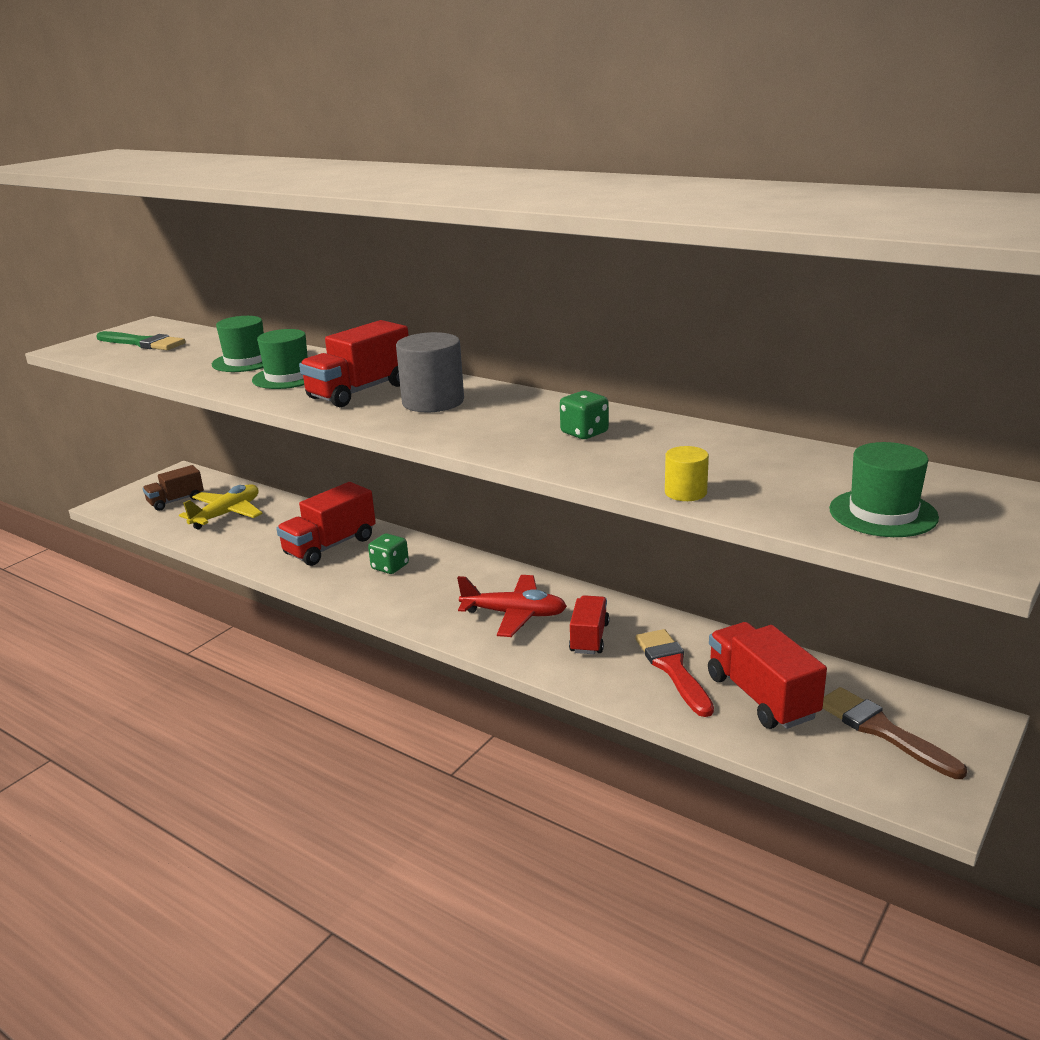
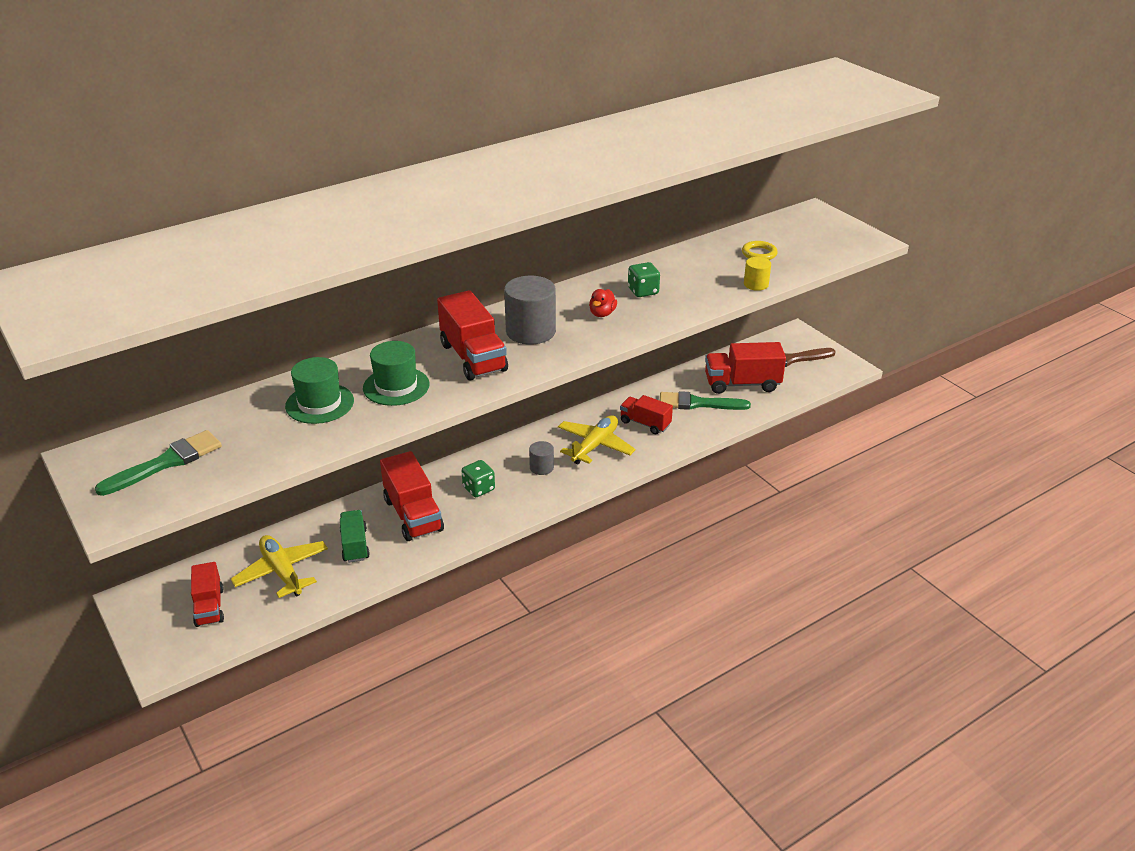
camera: 70 degrees left, 10 degrees up
(176, 501) = (209, 607): brown truck -> red truck
(273, 533) = (355, 545): none -> green truck
(449, 592) = (541, 467): none -> grey cylinder
(504, 424) = (602, 314): none -> red duck
(514, 614) = (595, 446): red plane -> yellow plane
(673, 668) = (698, 403): red brush -> green brush
(790, 479) = (759, 254): none -> yellow ring
(883, 513) = (813, 245): green hat -> none

